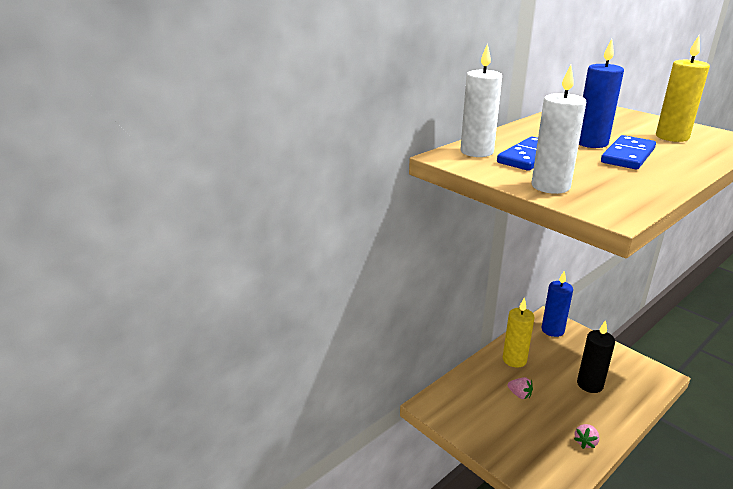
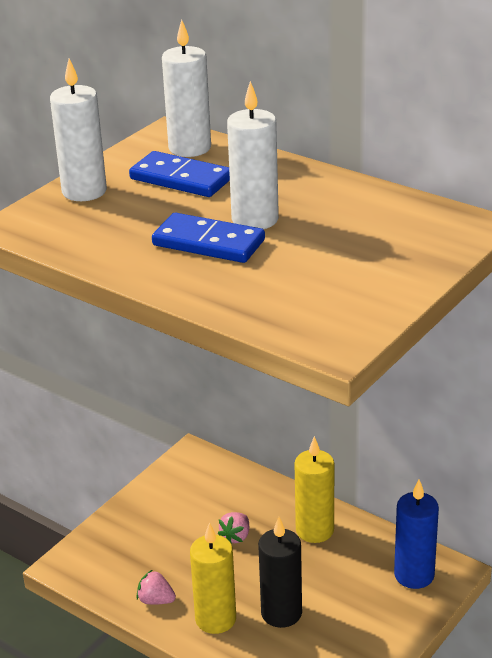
camera: 80 degrees right, 5 degrees up
(591, 143) = (255, 219): blue candle -> white candle
(672, 137) = (313, 284): yellow candle -> yellow candle (215, 619)

